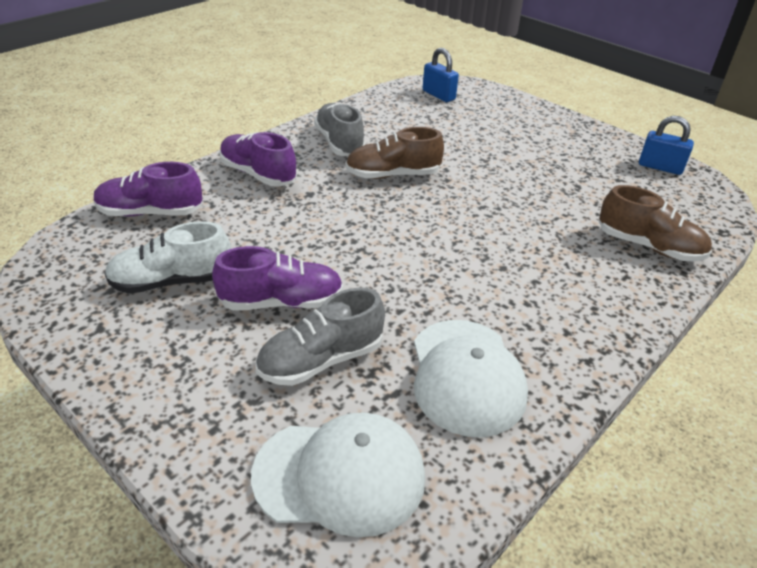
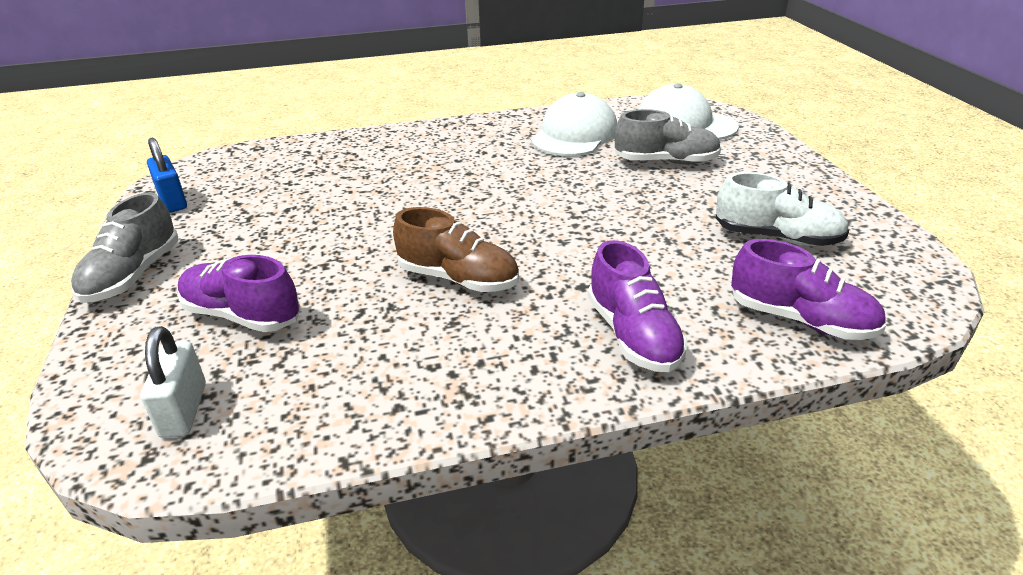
camera: 145 degrees left, 5 degrees down
(281, 302) = (677, 198): purple shoe -> purple shoe (242, 315)
(339, 143) = (473, 354): grey shoe -> grey shoe (133, 275)
(438, 95) = (184, 410): blue padlock -> white padlock
(649, 246) = (333, 155): brown shoe -> none

